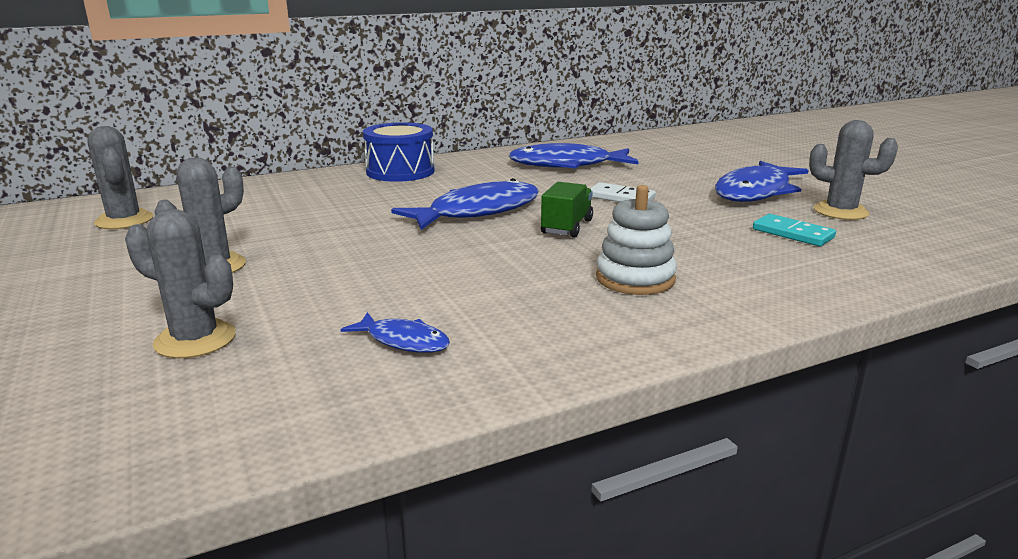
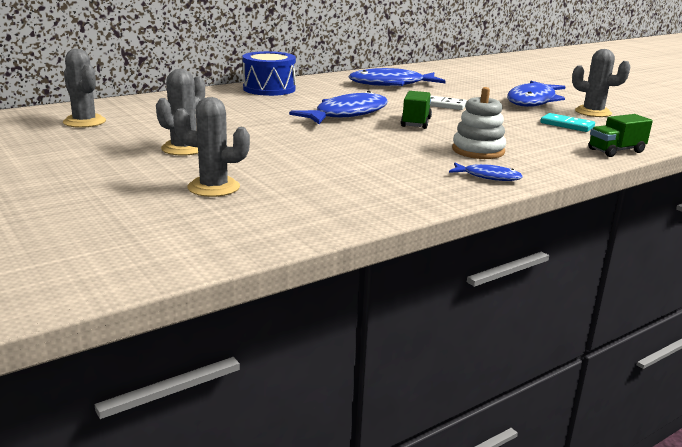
camera: 10 degrees left, 0 degrees up
(403, 341) = (352, 185): blue fish -> blue fish (488, 177)
(858, 283) = (616, 151): none -> green truck

